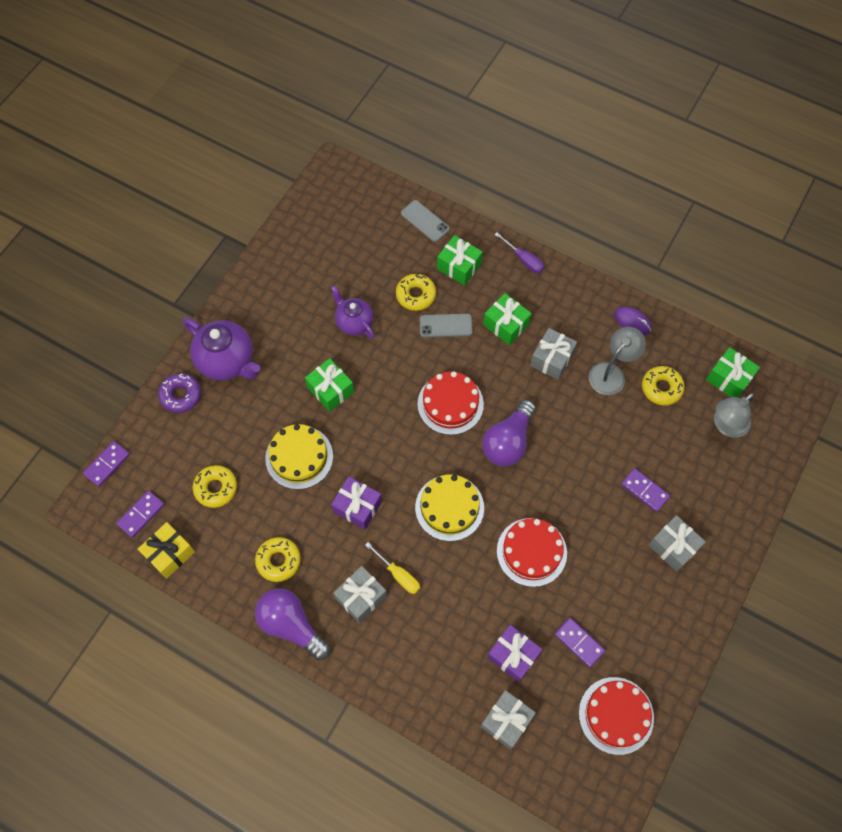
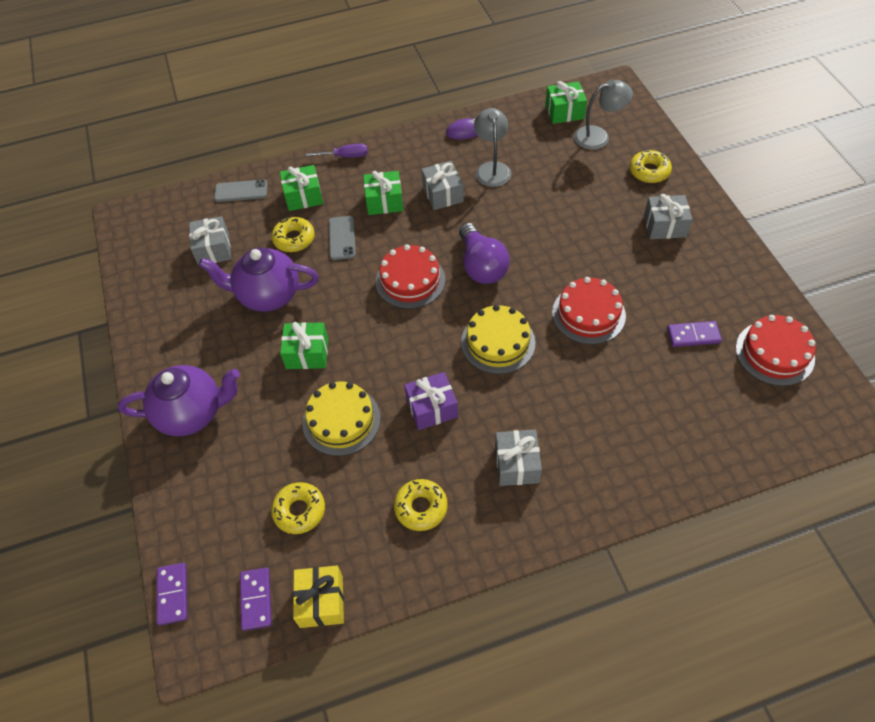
camera: 45 degrees left, 10 degrees down
(181, 395) = (179, 475): purple donut -> none
(291, 625) = (492, 541): purple light bulb -> none
(354, 322) = (268, 295): purple teapot -> purple teapot, size x1.57
(398, 575) = (522, 420): yellow screwdriver -> none
(445, 325) = (342, 238): grey phone -> grey phone turned 45 degrees counterclockwise
(506, 721) = (721, 432): grey gift -> grey gift (213, 249)
(513, 655) = (667, 387): purple gift -> none
(644, 491) = (604, 212): purple domino -> none
(661, 388) = (533, 150): yellow donut -> yellow donut (649, 171)
(726, 426) = (598, 136): grey lamp -> grey lamp turned 105 degrees counterclockwise

